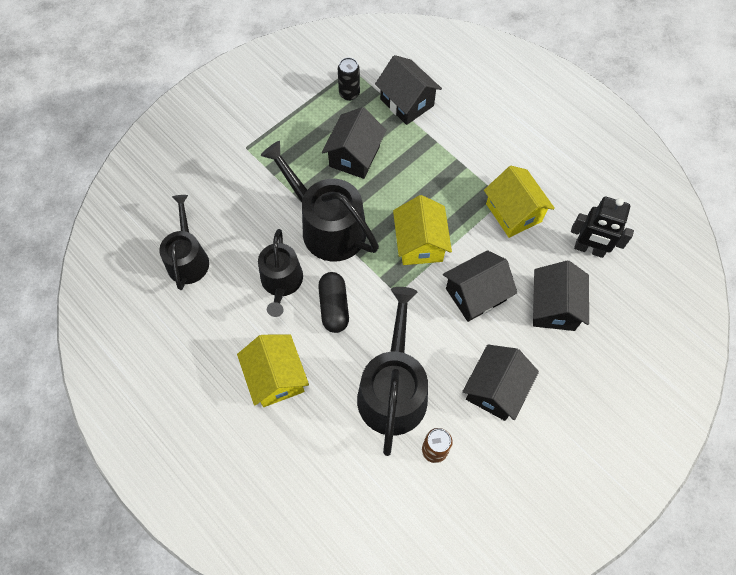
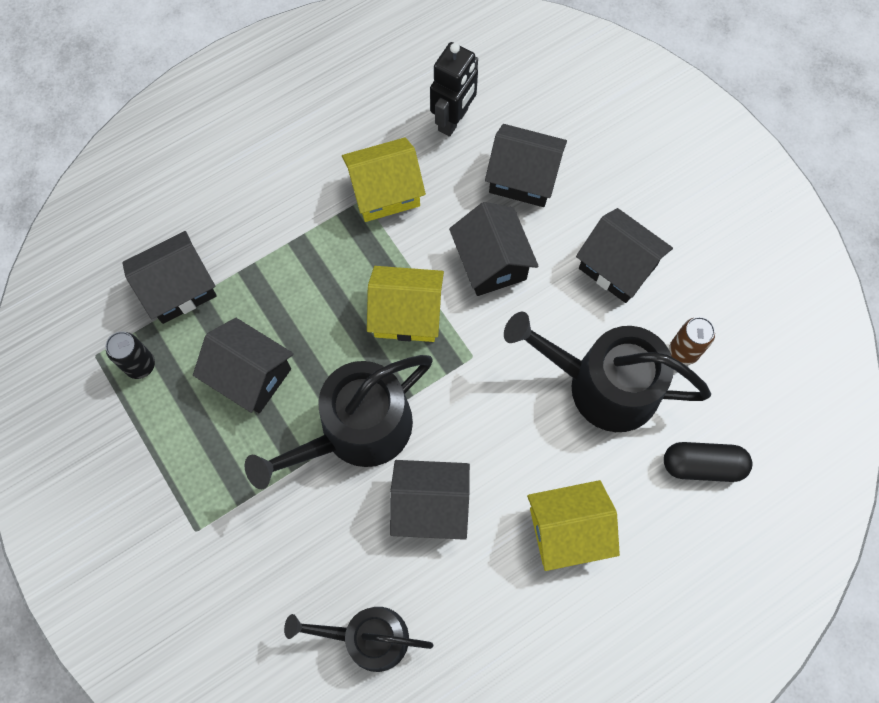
camera: 80 degrees left, 5 degrees up
(281, 282) = (430, 505): black watering can -> black house
(334, 307) = (479, 440): black capsule -> black capsule (702, 465)

